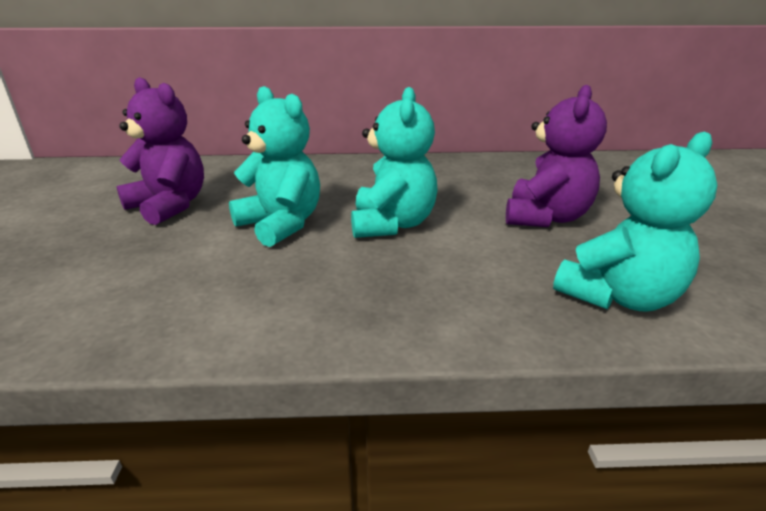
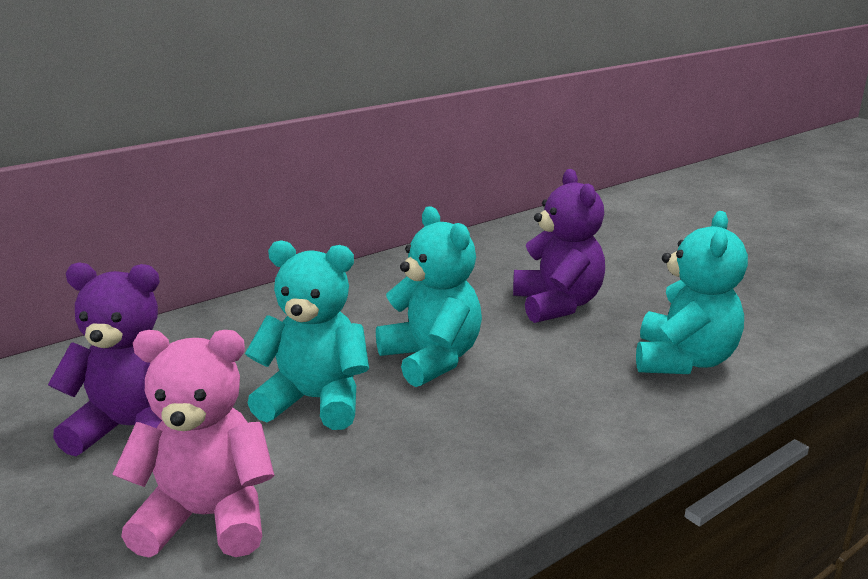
camera: 35 degrees left, 5 degrees down
(125, 267) = (207, 517): none -> pink teddy bear

